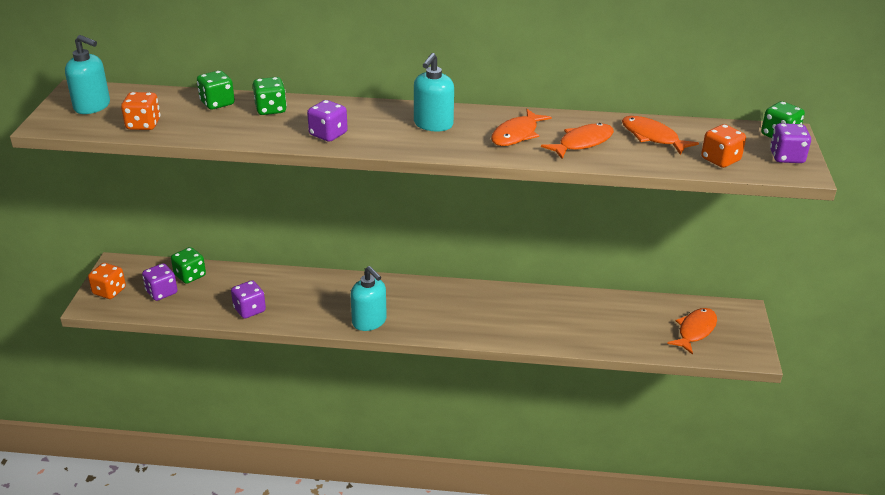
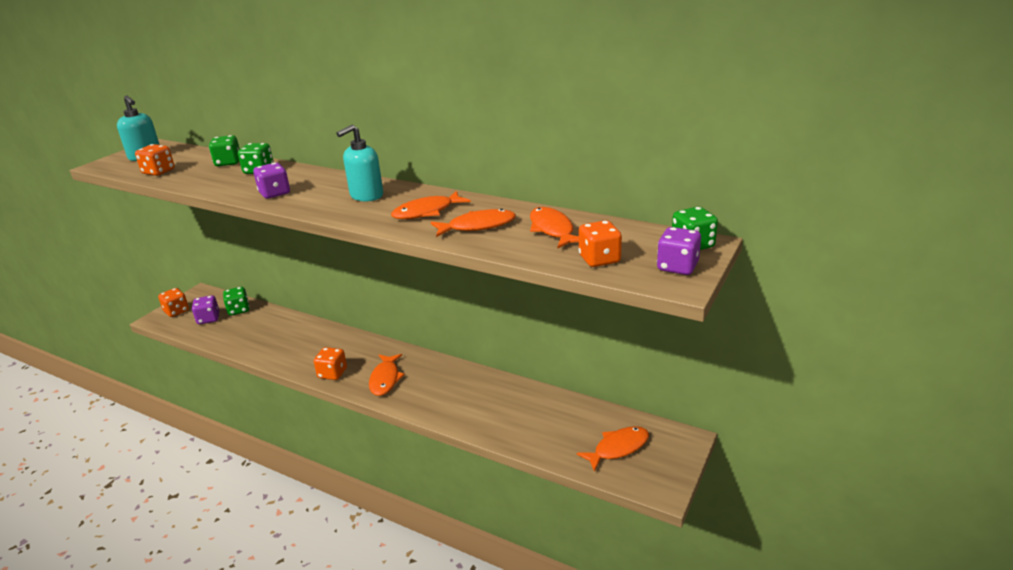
camera: 25 degrees right, 5 degrees down
(249, 310) = (254, 344): purple dice -> none
(369, 322) = (332, 373): turquoise soap dispenser -> orange dice
(431, 316) = (385, 379): none -> orange fish

